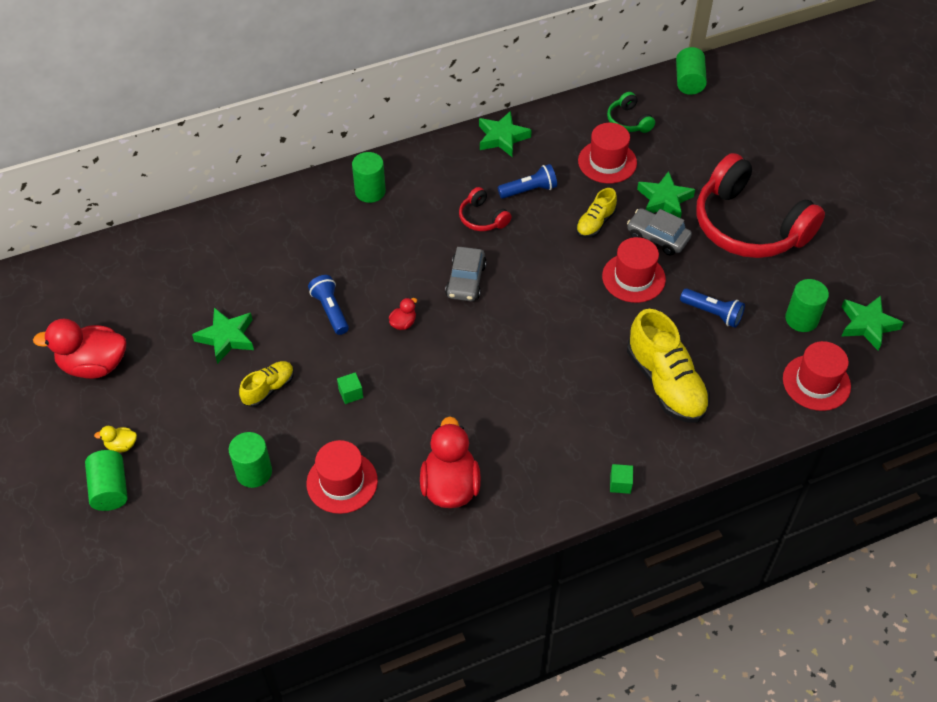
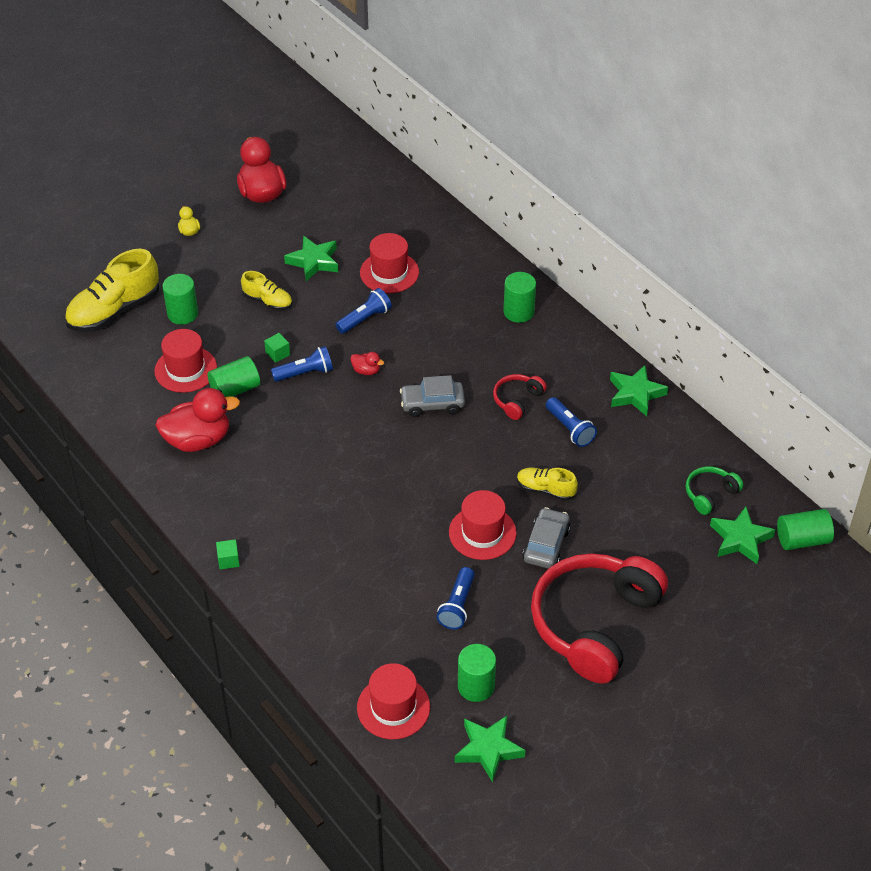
camera: 75 degrees right, 5 degrees down
(110, 489) = (148, 237): green cylinder -> green cylinder (235, 389)
(387, 374) = (305, 373): none -> blue flashlight
(607, 162) = (638, 485): red hat -> red hat (389, 272)
(664, 200) = (603, 543): green star -> green star (740, 539)
(665, 383) = (355, 578): yellow shoe -> yellow shoe (114, 310)

